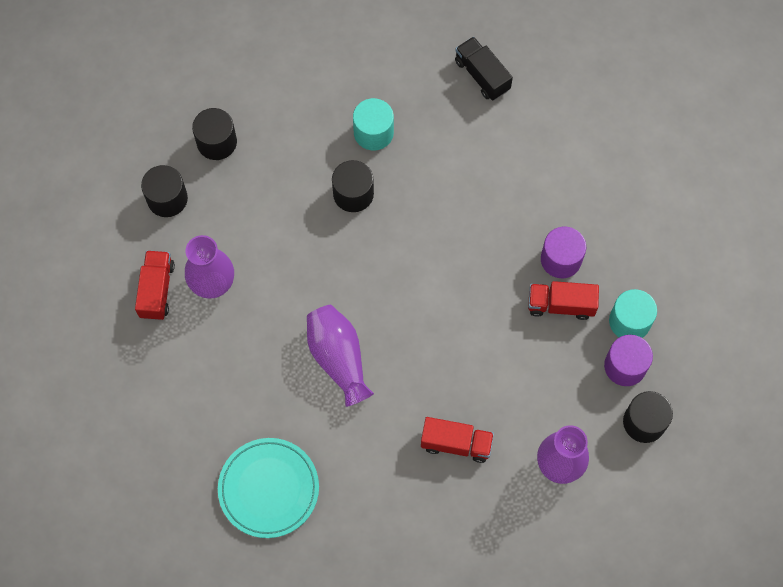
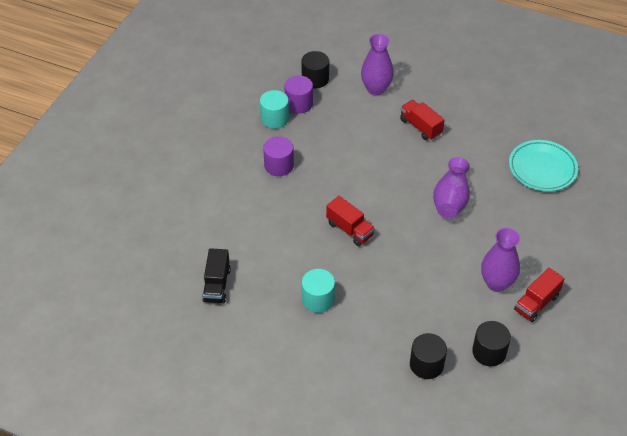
camera: 140 degrees left, 20 degrees down
(353, 194) = (364, 274): black cylinder -> none
(560, 305) = (302, 147): red truck -> red truck (350, 229)

